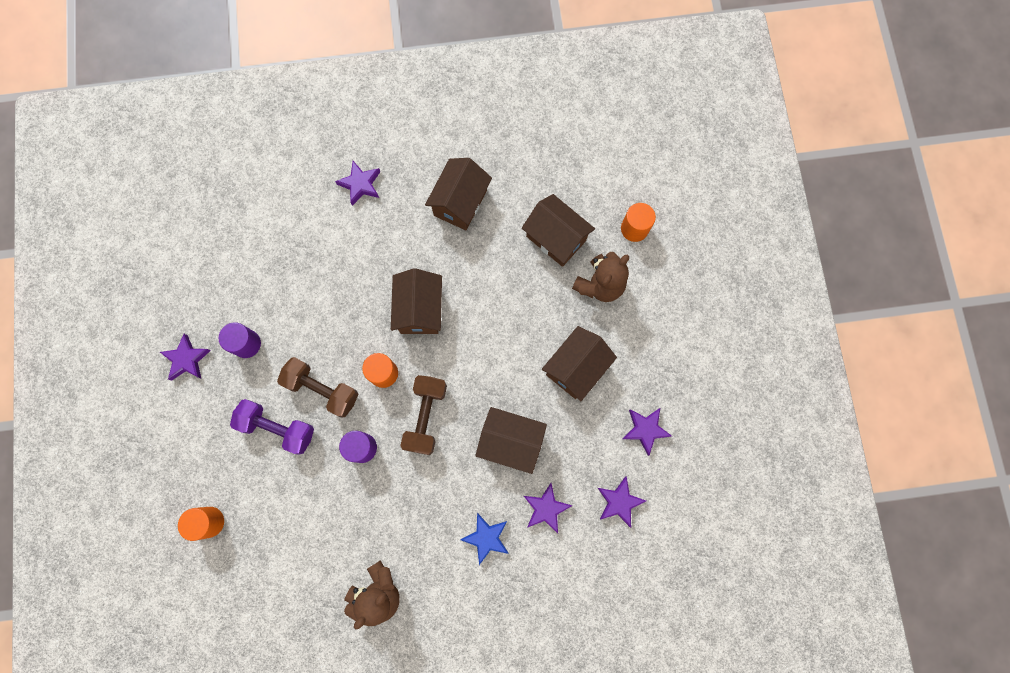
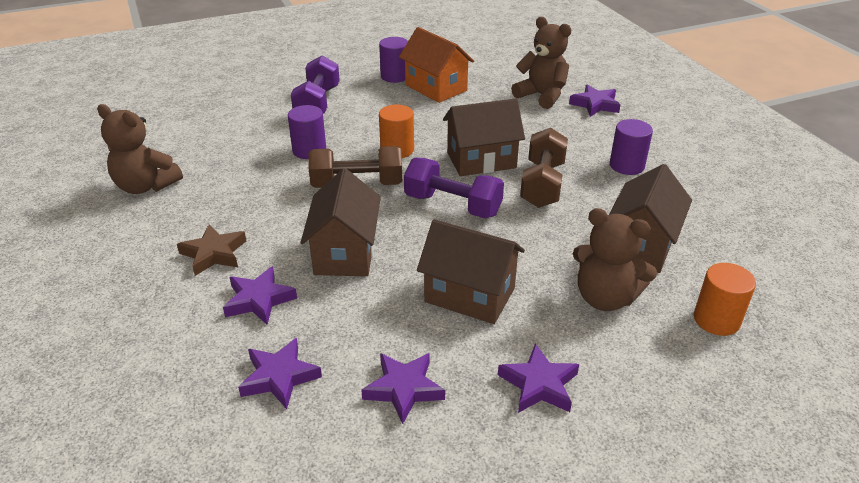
camera: 75 degrees right, 40 degrees down
(187, 359) = (368, 54): purple star -> purple star (539, 384)
(209, 522) = (219, 86): orange cylinder -> none
(283, 311) = (436, 88): none -> orange house
(322, 389) = (365, 119): brown dumbbell -> brown dumbbell (542, 184)
(330, 223) = (542, 96): none -> brown teddy bear
(460, 203) = (627, 166): brown house -> purple cylinder
(475, 350) = (452, 205): none -> purple dumbbell
(486, 537) = (214, 254): blue star -> brown star

